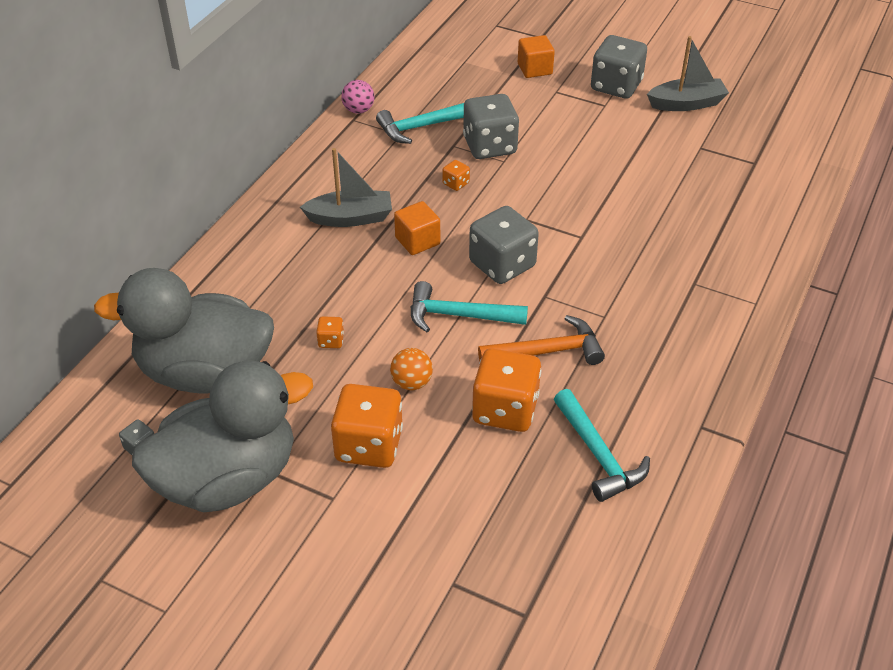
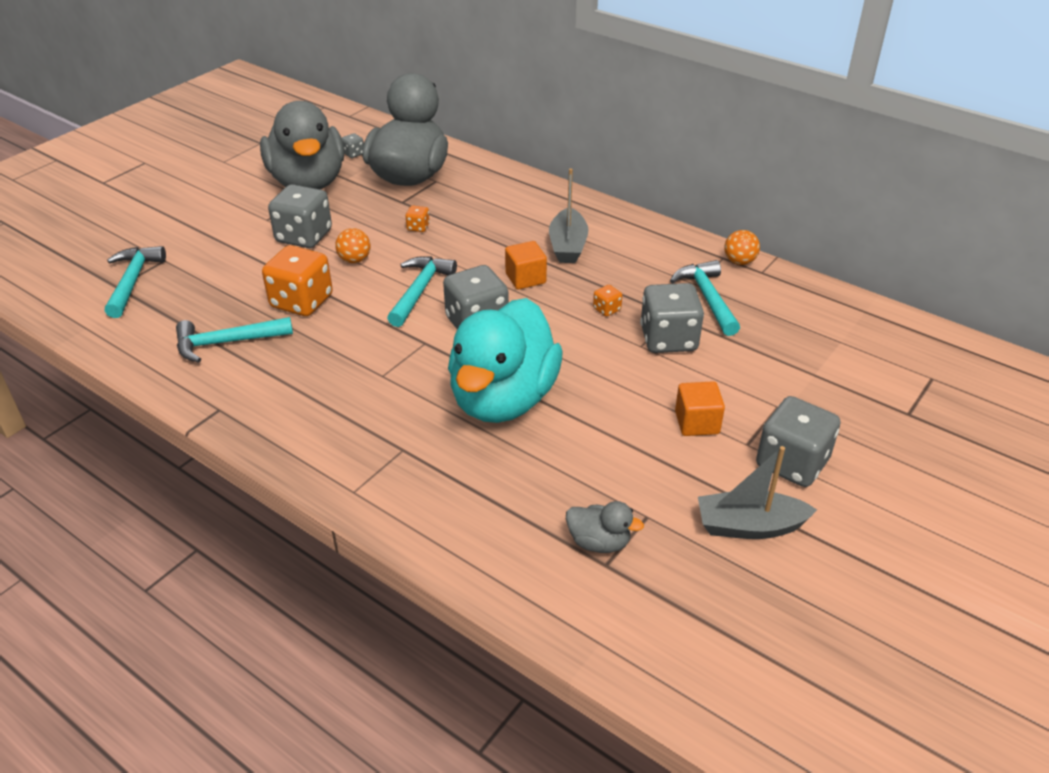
camera: 100 degrees right, 5 degrees down
(358, 110) = (739, 262): pink ball -> orange ball
(369, 445) = (304, 236): orange dice -> grey dice
(509, 601) = (133, 281): none -> turquoise hammer
(534, 69) = (828, 396): orange cube -> orange cube (697, 423)
(548, 351) = (354, 333): orange hammer -> none
(606, 232) = (503, 399): none -> turquoise duck
(686, 104) = (749, 526): grey boat -> grey boat turned 90 degrees clockwise
(737, 167) = (599, 542): none -> grey duck

